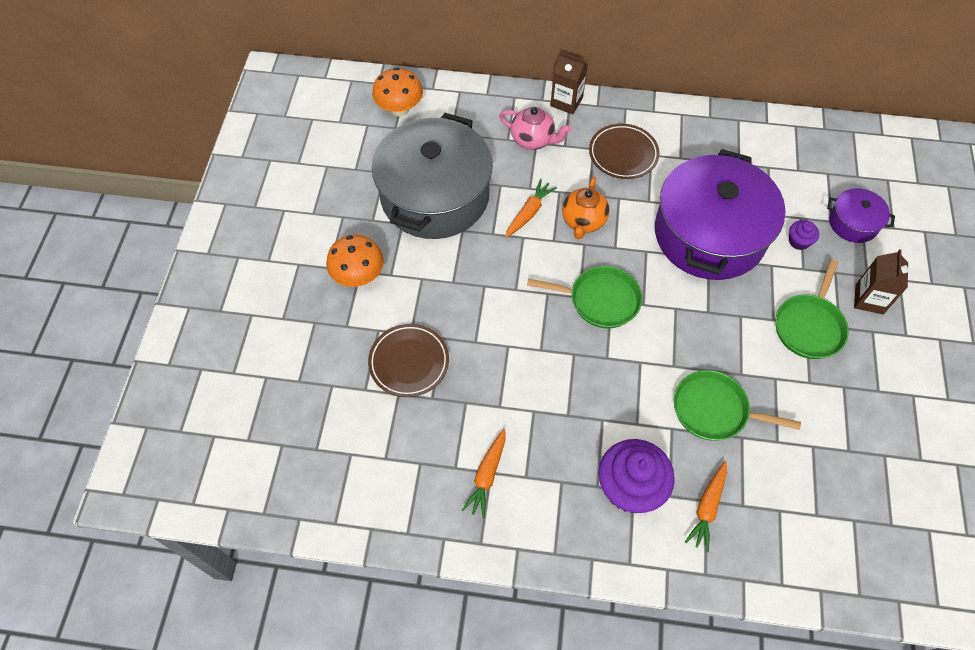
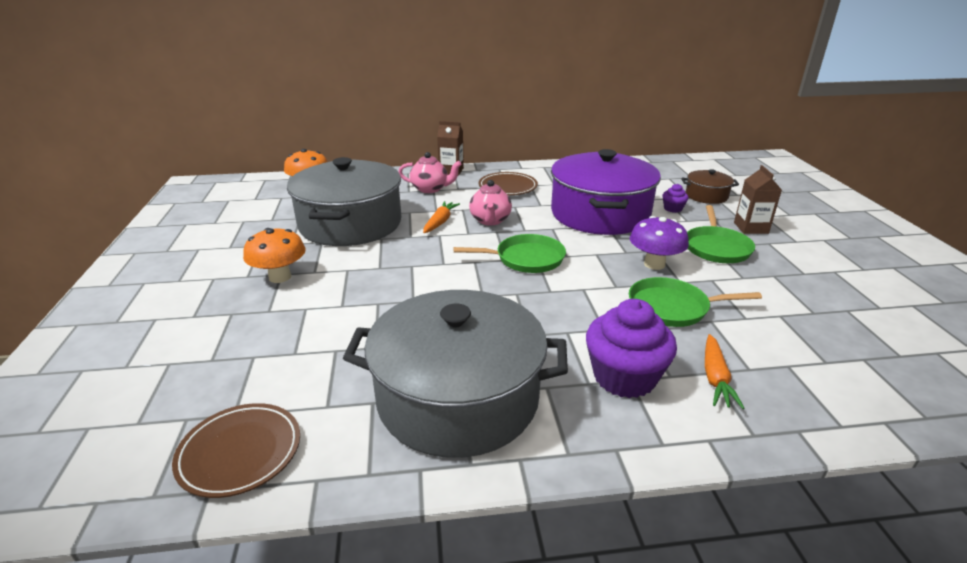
camera: 15 degrees left, 30 degrees down
(409, 362) = (344, 325): brown plate -> brown plate (240, 453)
(487, 475) = (458, 398): orange carrot -> grey pot
(583, 221) = (490, 221): orange teapot -> pink teapot
(728, 339) = (654, 264): none -> purple mushroom
(853, 223) = (706, 196): purple pot -> brown pot

